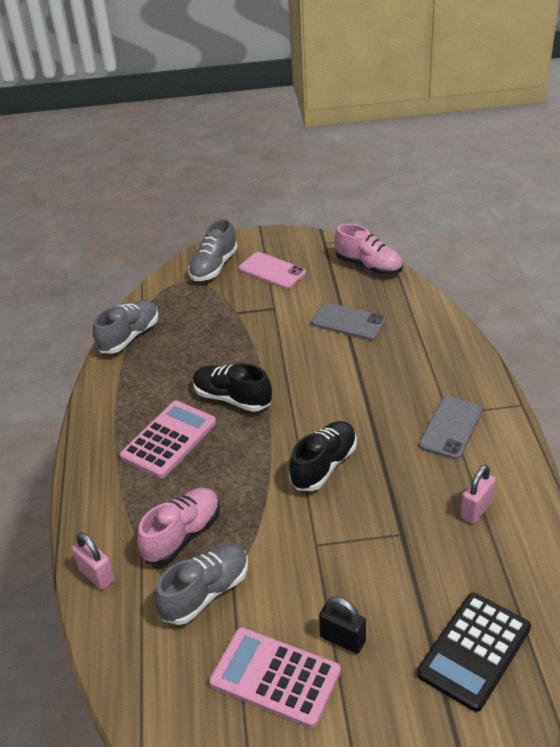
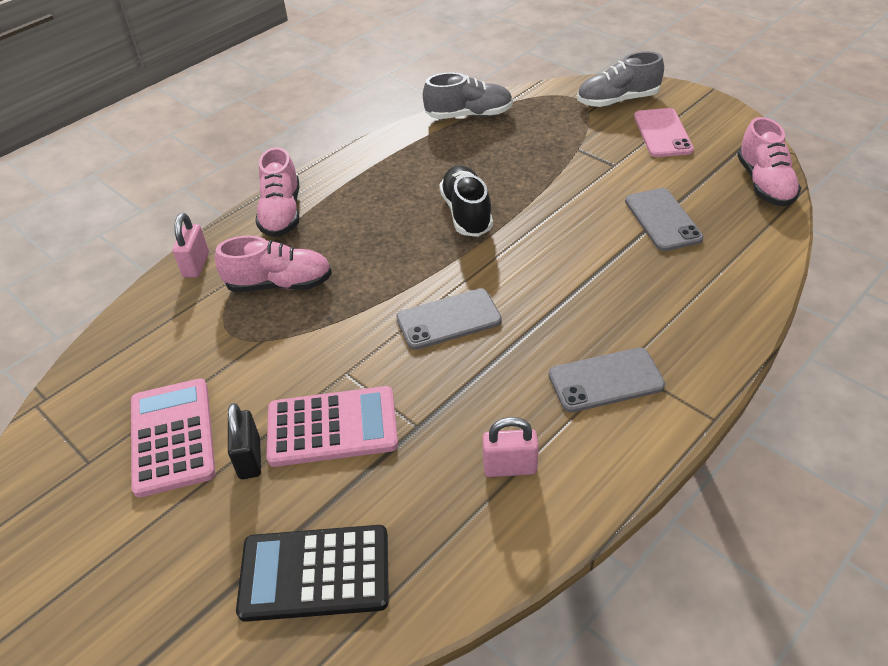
camera: 50 degrees right, 5 degrees up
(101, 493) = (281, 213): none -> pink shoe
(169, 440) = (377, 210): pink calculator -> pink calculator (332, 427)
(205, 593) = (229, 337): grey shoe -> none
(324, 466) = (448, 319): black shoe -> grey phone

